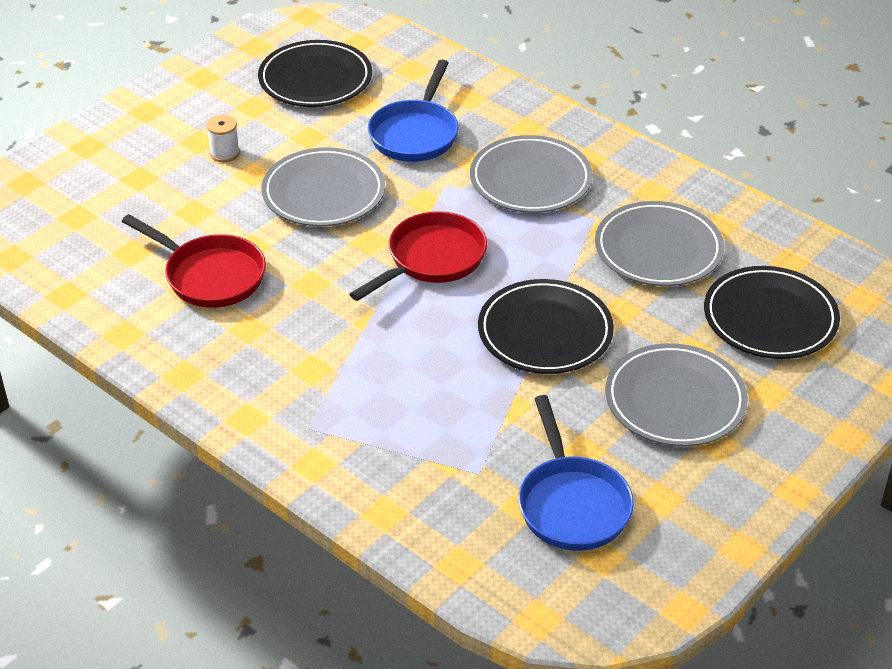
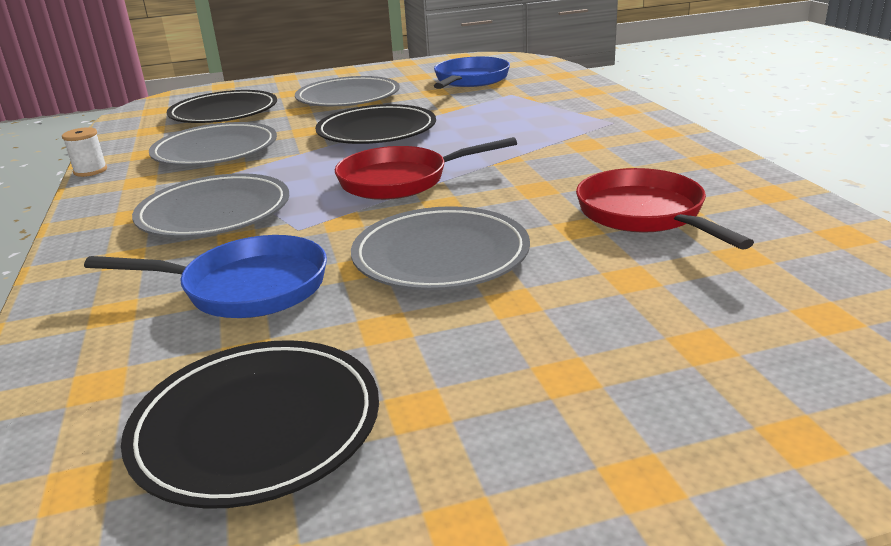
camera: 145 degrees left, 15 degrees down
(225, 153) = (533, 341): white spool -> white spool (90, 171)
(415, 134) = (246, 287): blue pan -> blue pan turned 45 degrees clockwise

